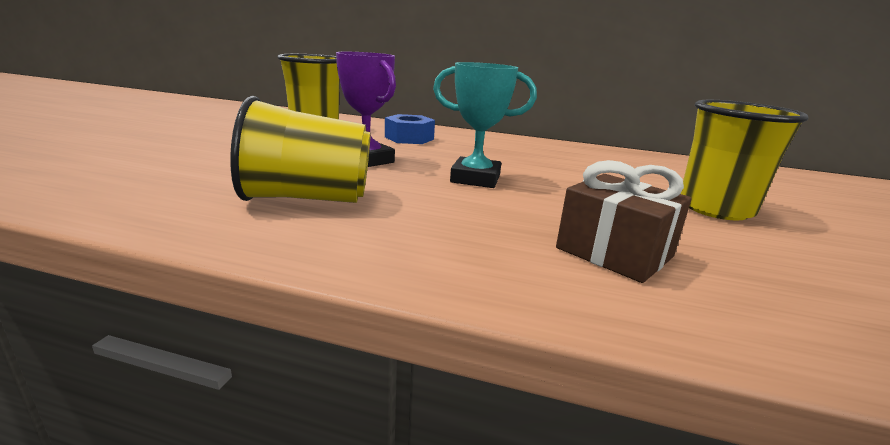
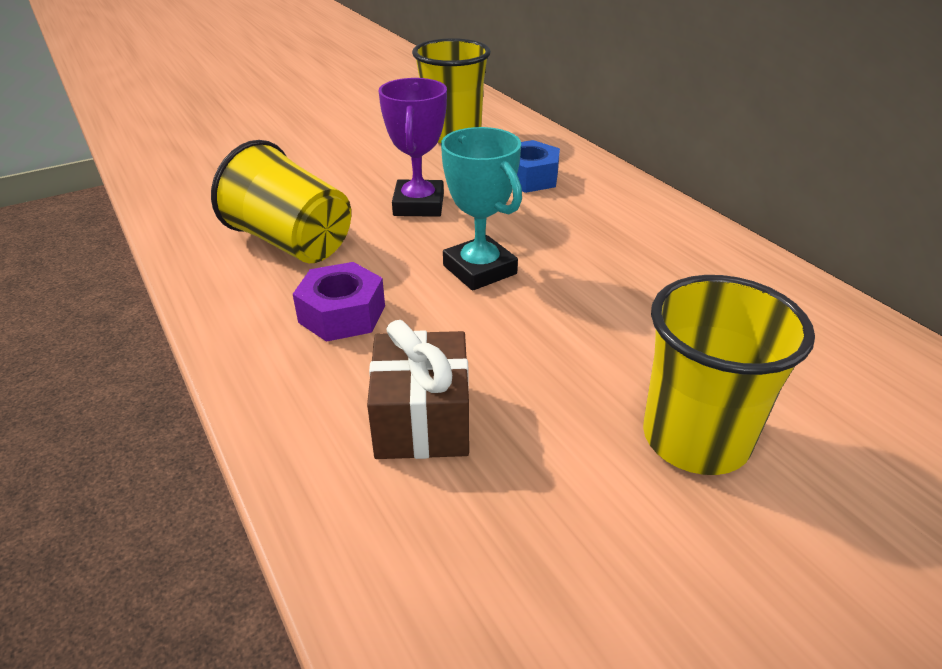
camera: 45 degrees right, 15 degrees up
(441, 223) = (342, 314): none -> purple nut

